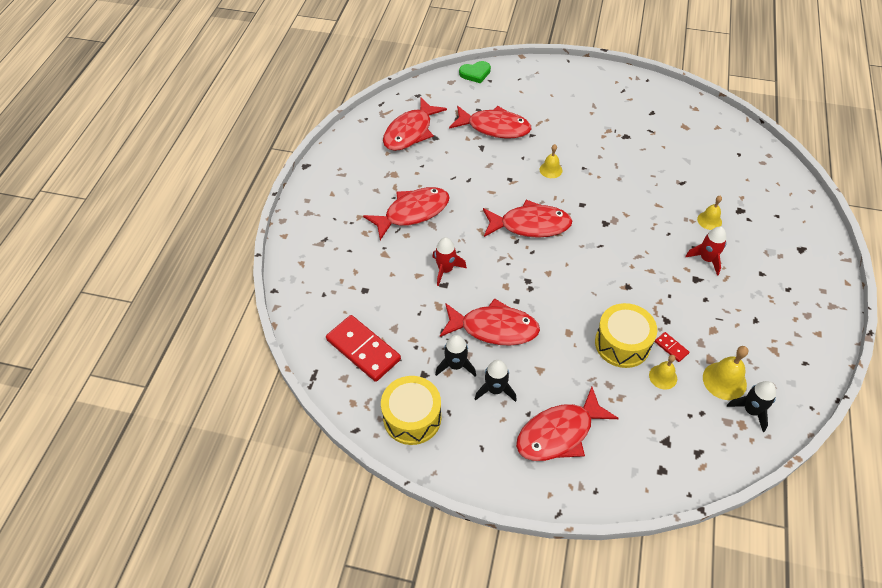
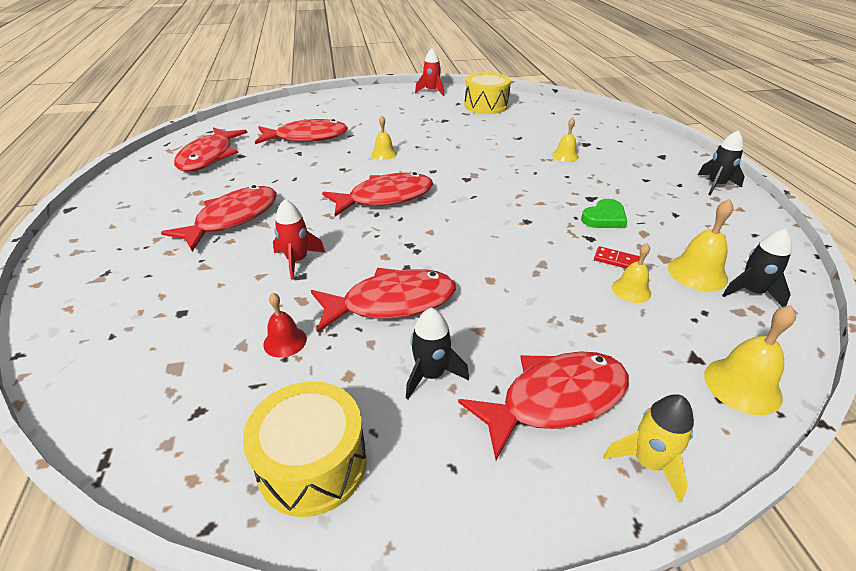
camera: 25 degrees left, 15 degrees down
(363, 350) = (195, 390): red domino -> none
(419, 334) = (285, 341): none -> red bell
(456, 365) = (356, 363): black rocket -> black rocket (716, 185)
(475, 73) = (270, 108): green heart -> green heart (604, 218)
(559, 433) = (555, 400): red fish -> red fish turned 150 degrees counterclockwise
(587, 488) = (648, 462): none -> yellow rocket
(622, 344) = (560, 272): yellow drum -> yellow drum (486, 105)
(681, 469) = (742, 385): none -> yellow bell
(706, 259) = (587, 182): red rocket -> red rocket (431, 91)

